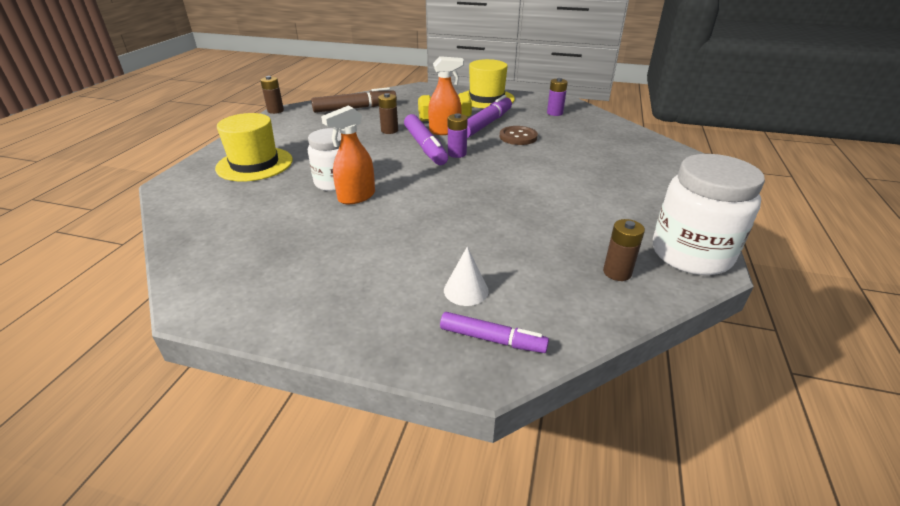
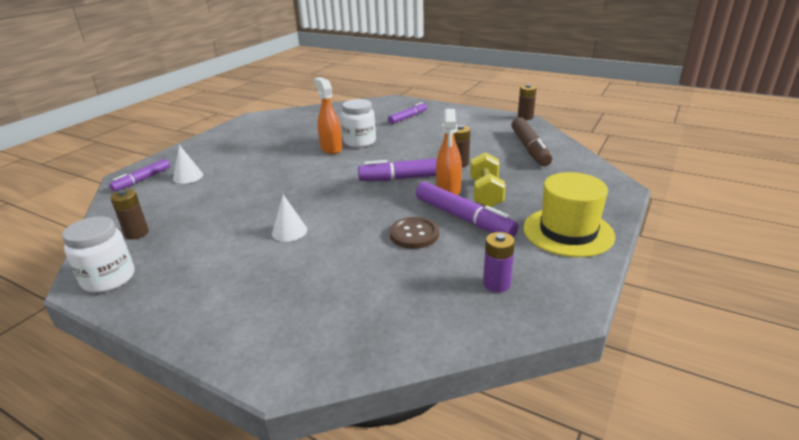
camera: 105 degrees right, 5 degrees down
(254, 164) = (408, 117): yellow hat -> purple marker
(457, 154) = (385, 192): purple battery -> none
(547, 183) = (289, 231): none -> white cone
(691, 254) = (109, 279): white jar -> white jar, size x0.67

